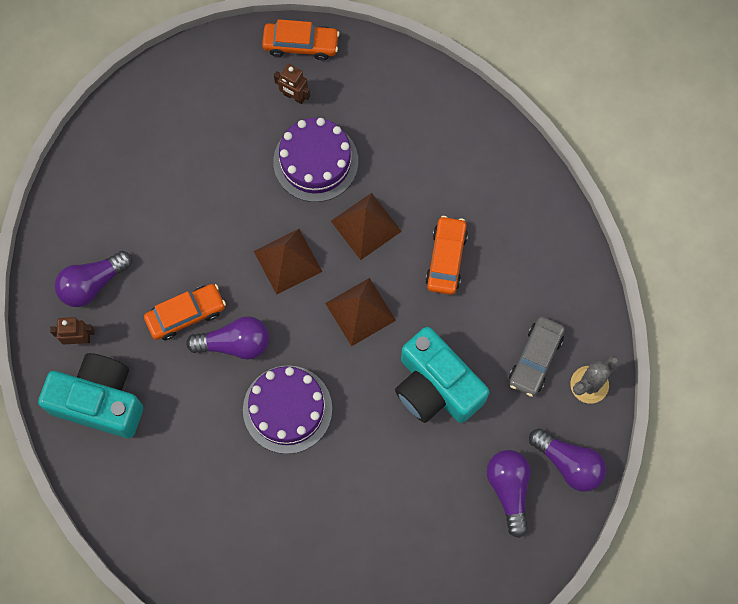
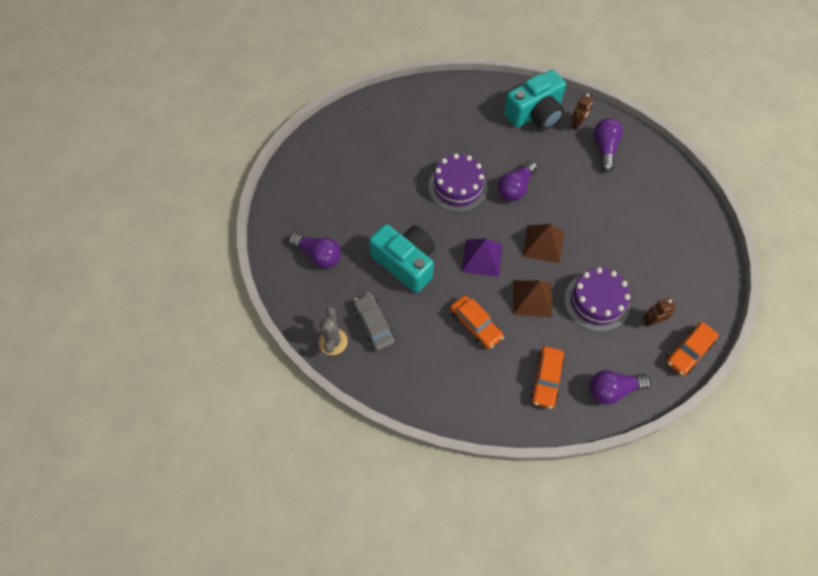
camera: 130 degrees right, 10 degrees down
(186, 314) = (551, 177): orange car -> orange car (546, 380)
(360, 312) = (482, 258): brown pyramid -> purple pyramid
(436, 386) = (405, 263): turquoise camera -> turquoise camera turned 45 degrees clockwise
(568, 463) = (302, 294): purple light bulb -> purple light bulb (613, 389)

